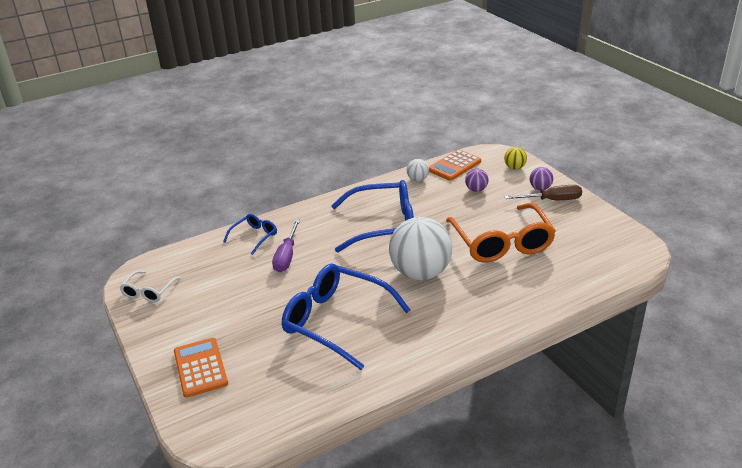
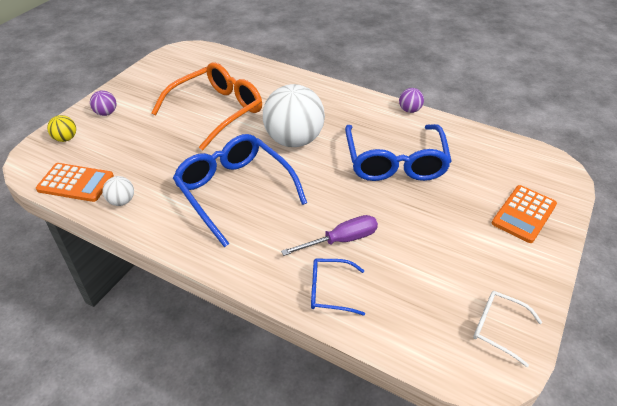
camera: 125 degrees left, 10 degrees up
(149, 292) = (498, 328): white glasses -> white glasses turned 135 degrees counterclockwise
(476, 189) = (127, 151): purple ball -> purple ball (409, 110)
(552, 200) = (127, 102): brown screwdriver -> none

